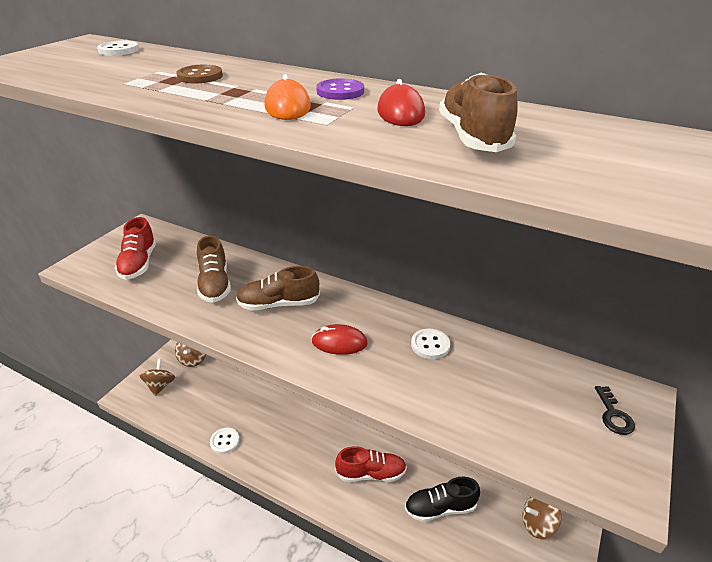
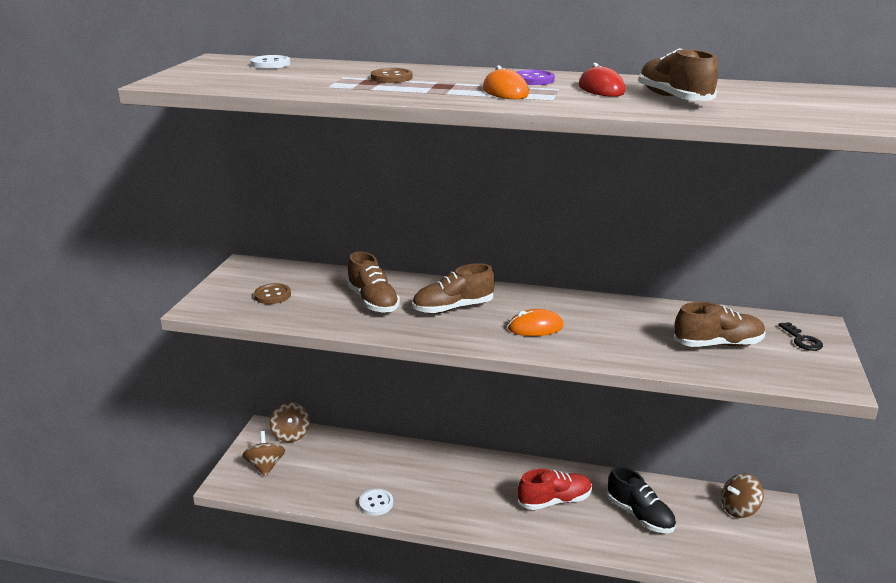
camera: 15 degrees left, 10 degrees down
(139, 263) = (272, 295): red shoe -> brown button
(339, 342) = (535, 327): red mouse -> orange mouse
(430, 345) = (621, 317): white button -> none
(440, 508) = (639, 515): black shoe -> black shoe turned 105 degrees counterclockwise
(514, 402) = (717, 344): none -> brown shoe

